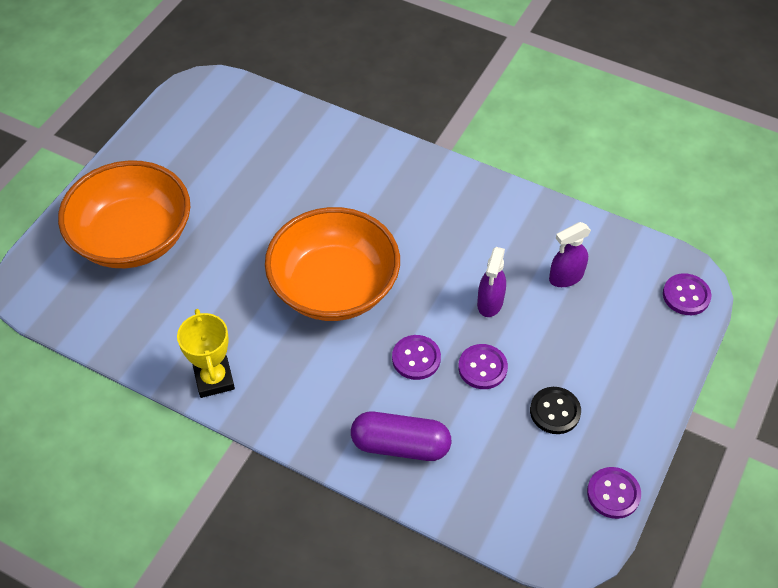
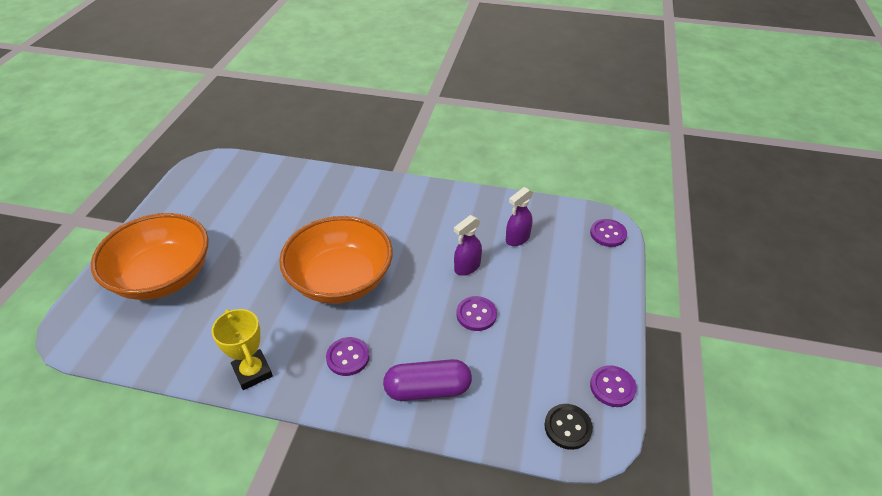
camera: 15 degrees left, 10 degrees down
(416, 358) = (421, 319): purple button -> purple button (348, 357)
(490, 303) = (467, 267): purple spray bottle -> purple spray bottle turned 45 degrees clockwise
(555, 411) = (543, 334): black button -> black button (567, 427)

